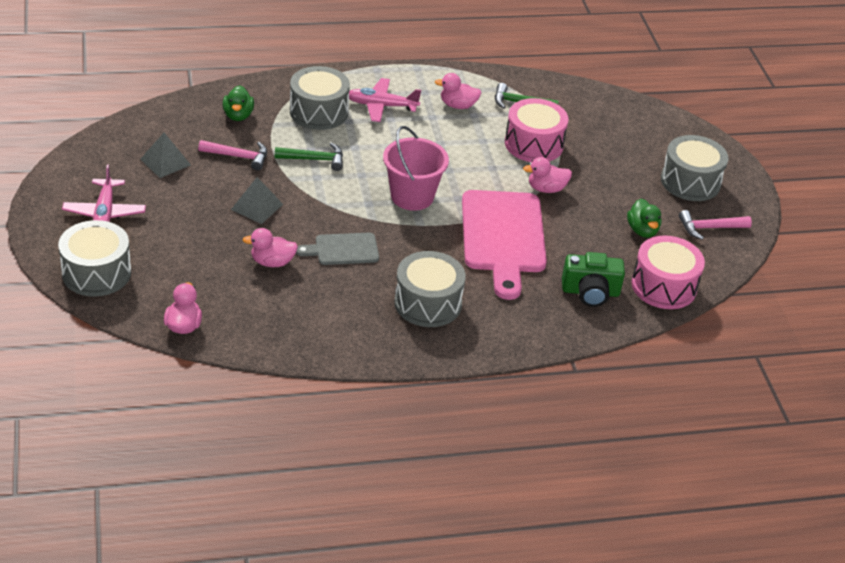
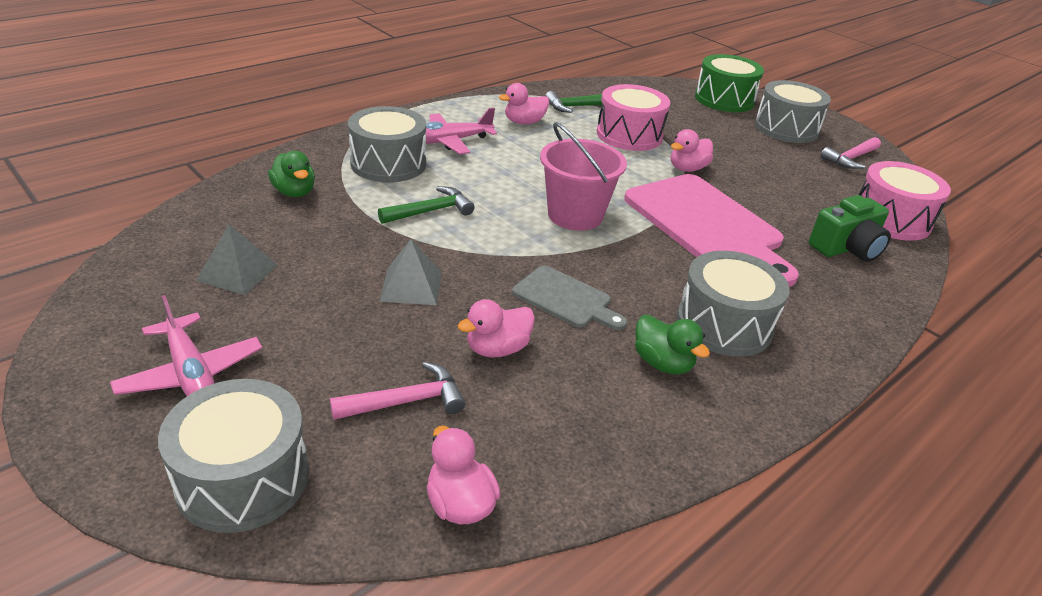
camera: 30 degrees left, 5 degrees down
(239, 157) = (335, 236): pink hammer -> pink hammer (407, 401)
(343, 249) = (565, 299): grey cutting board -> grey cutting board turned 105 degrees counterclockwise
(642, 230) = (808, 178): green duck -> green duck (662, 363)
(670, 135) = (724, 99): none -> green drum

